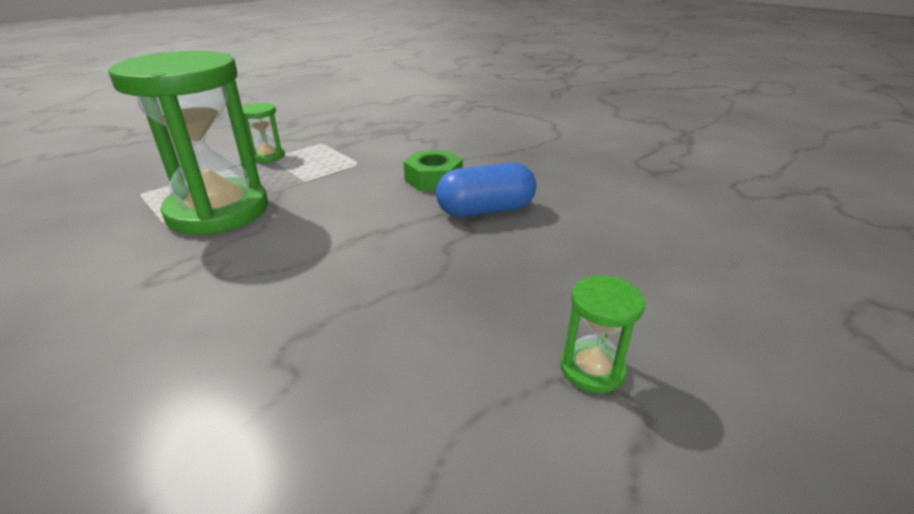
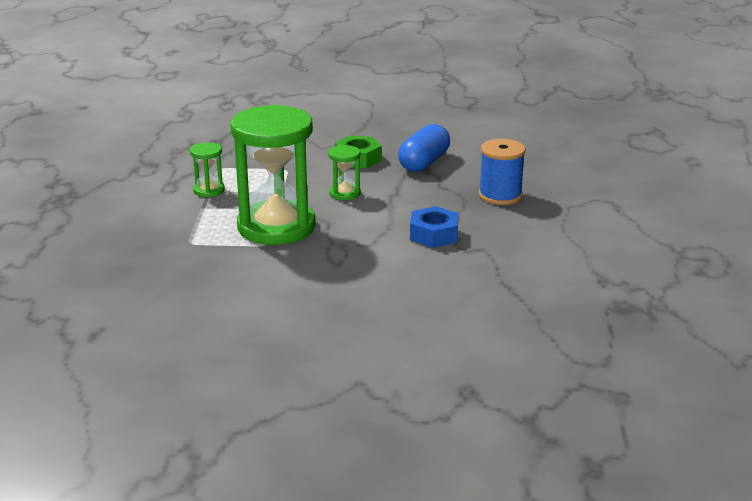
camera: 45 degrees left, 5 degrees down
(301, 307) = (434, 234): none -> blue nut
(487, 297) = (500, 196): none -> blue spool
(592, 369) = (575, 198): green hourglass -> green hourglass (344, 193)

